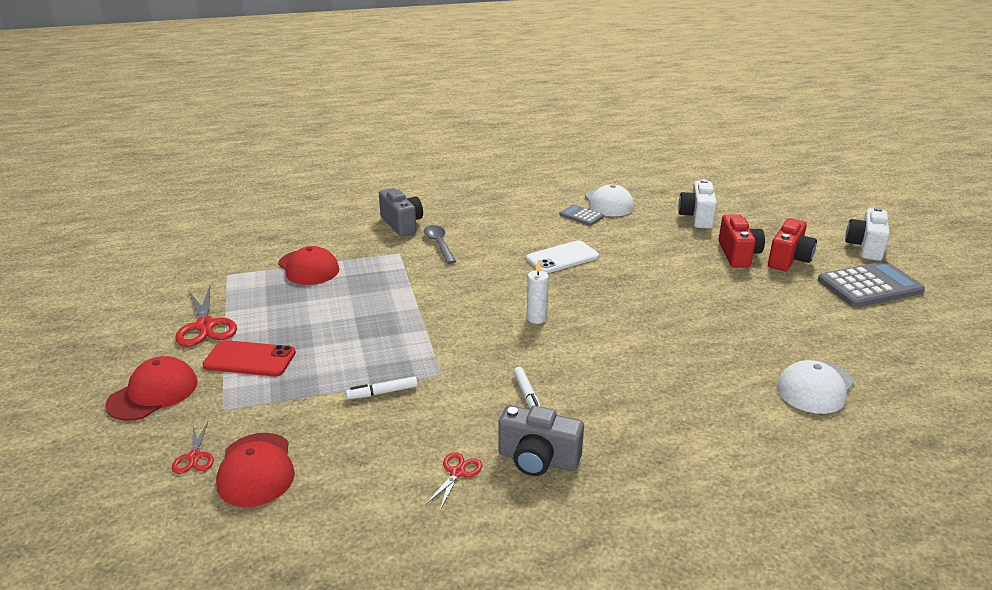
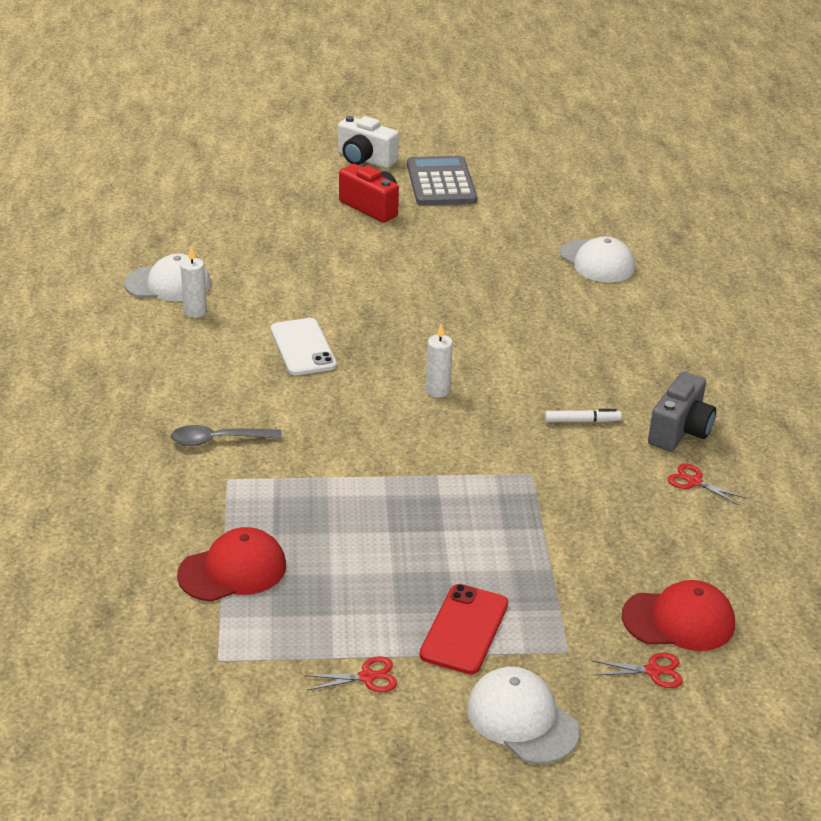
camera: 80 degrees left, 5 degrees up
(153, 393) = (522, 719): red cap -> white cap
(205, 326) = (367, 677): red scissors -> red scissors, size x0.55
(382, 392) = (558, 520): white marker -> none
(402, 224) = (135, 468): grey camera -> none
(581, 216) = (195, 312): grey calculator -> white candle
(697, 217) = (245, 233): white camera -> none
(738, 254) = (348, 232): red camera -> none

